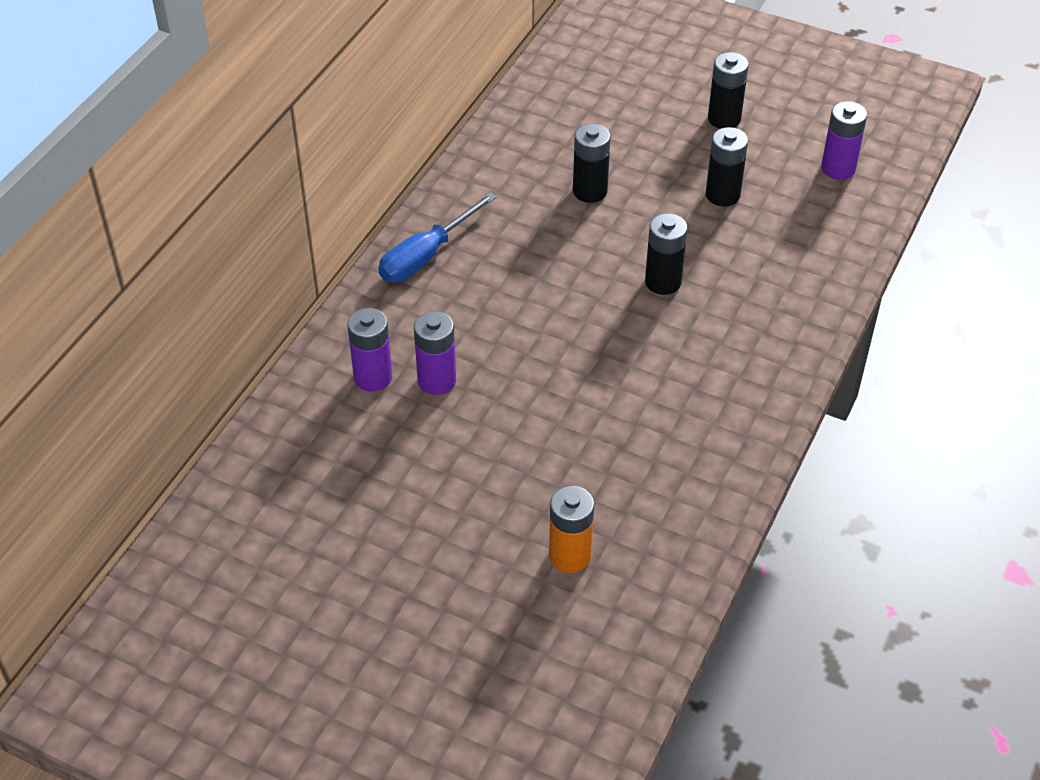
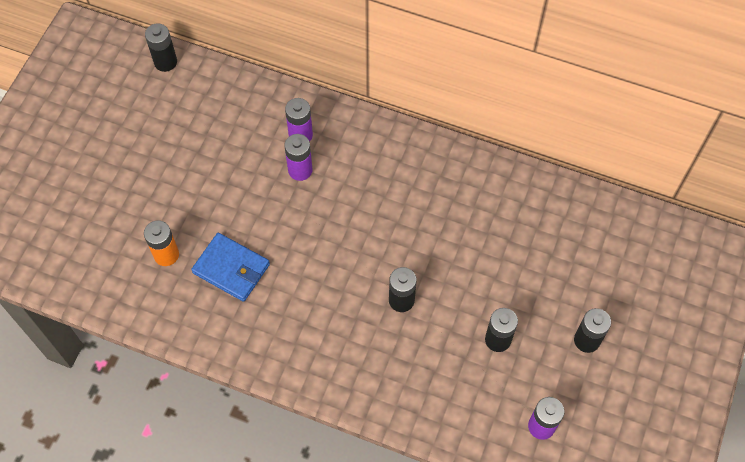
camera: 85 degrees right, 15 degrees up
(426, 256) = (410, 152): blue screwdriver -> none
(590, 191) = (488, 248): black battery -> black battery (165, 62)
(601, 471) = (231, 268): none -> blue wallet

